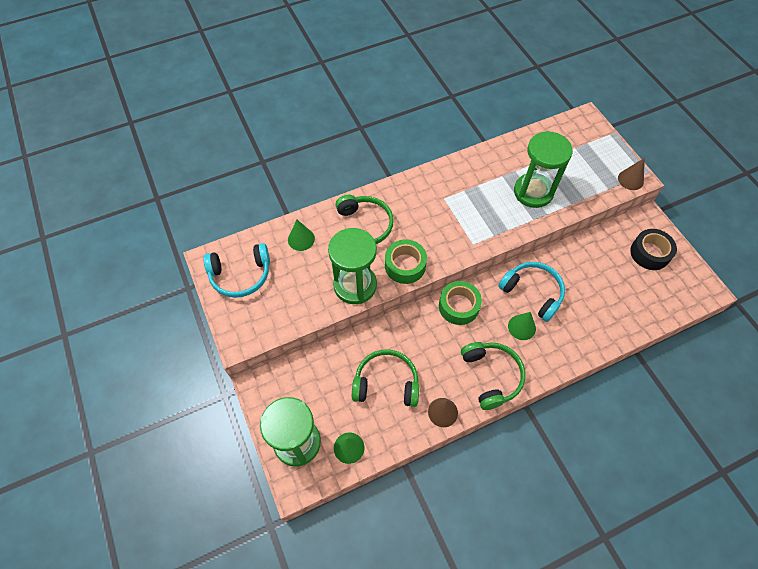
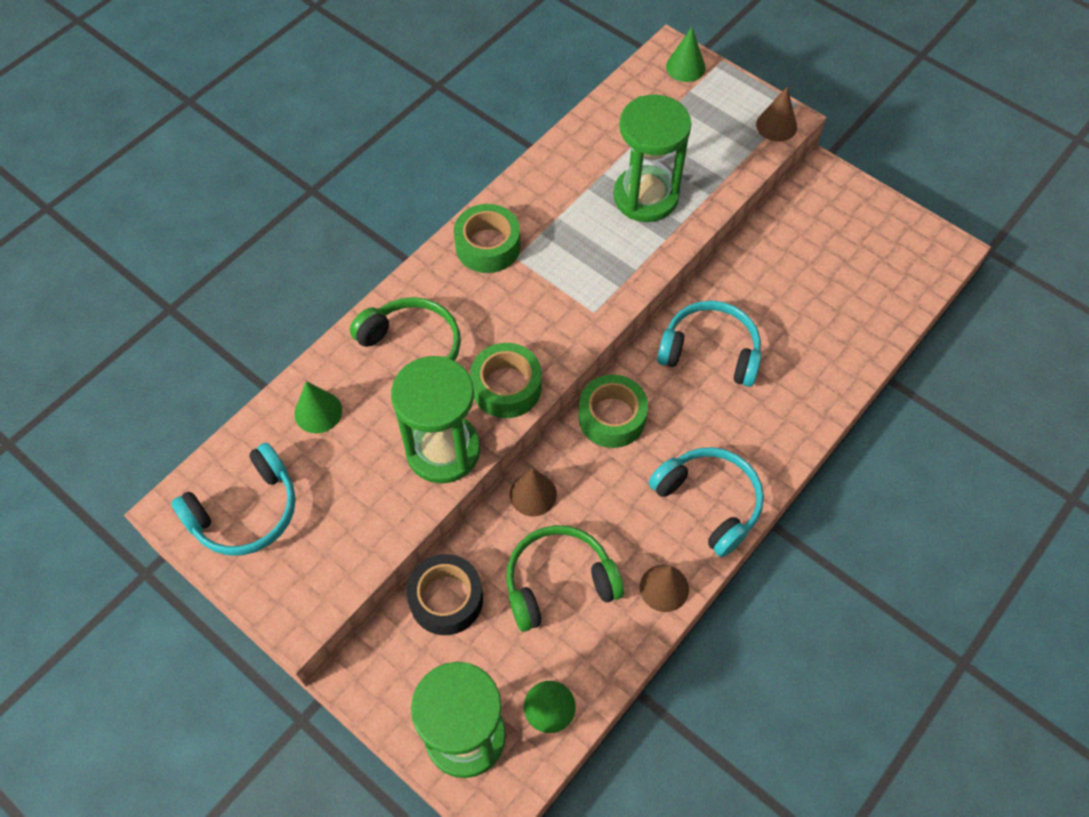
camera: 25 degrees left, 0 degrees up
(395, 330) = (533, 494): none -> brown cone
(431, 187) = (488, 246): none -> green tape
(491, 376) = (709, 502): green headphones -> turquoise headphones
(521, 327) = (718, 410): green cone -> green cone (685, 67)
(649, 253) = (847, 226): black tape -> black tape (446, 599)

